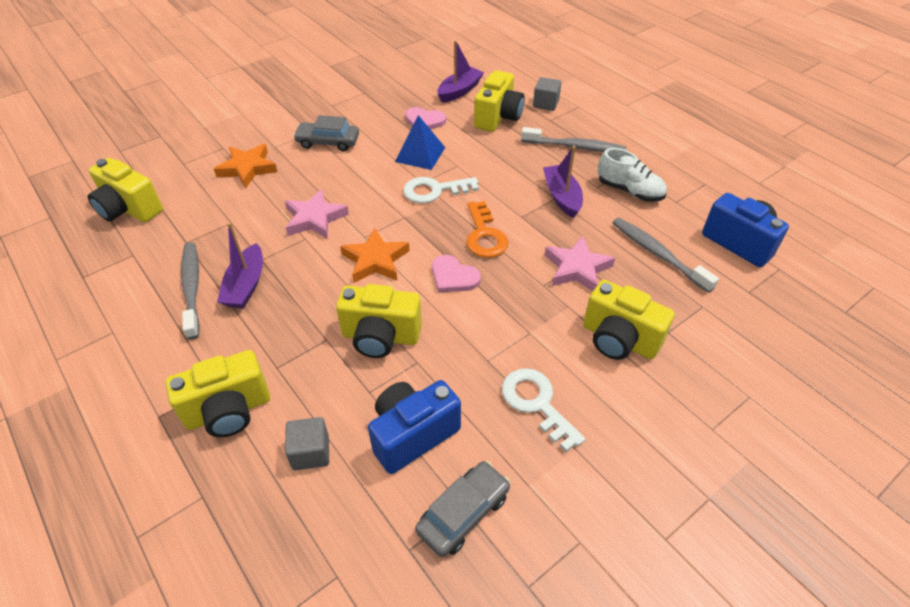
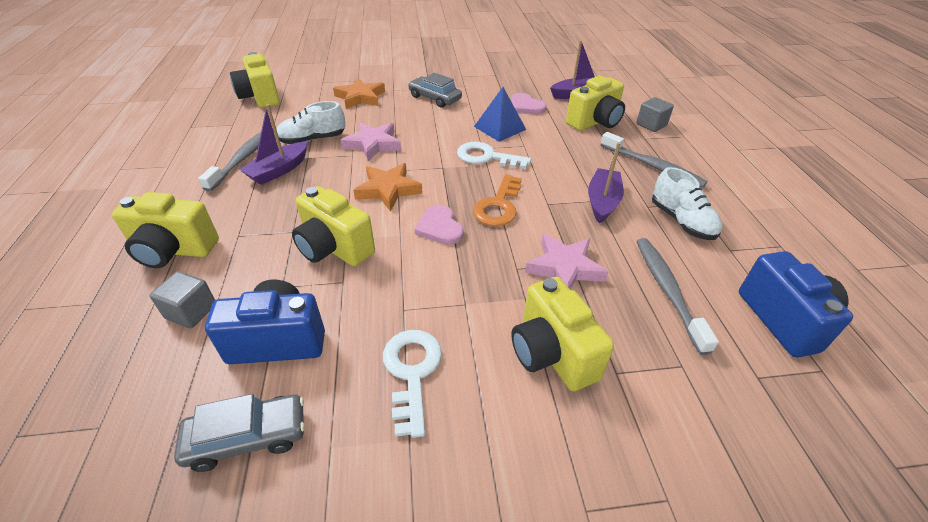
camera: 30 degrees right, 5 degrees down
(246, 237) = (312, 140): none -> white shoe

